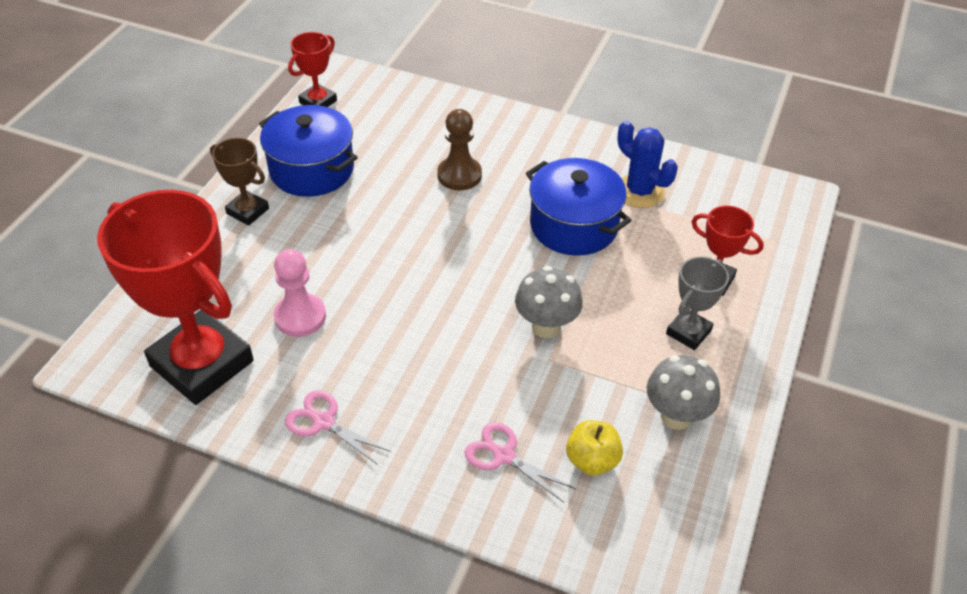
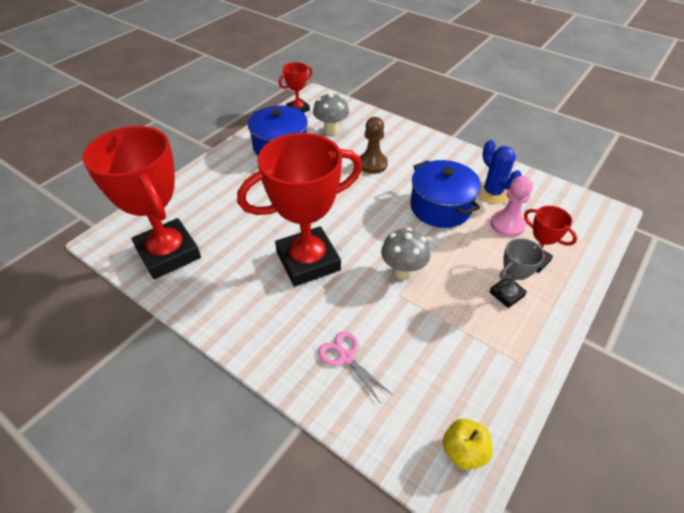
camera: 15 degrees right, 0 degrees up
(248, 211) = (232, 165): brown trophy -> none
(300, 317) = (240, 235): pink pawn -> pink pawn (507, 225)
(324, 422) = (230, 307): pink scissors -> none
(411, 337) = (308, 261): none -> red trophy
(592, 460) = (410, 375): yellow apple -> yellow apple (463, 451)
(676, 416) = (483, 355): grey mushroom -> grey mushroom (331, 130)

